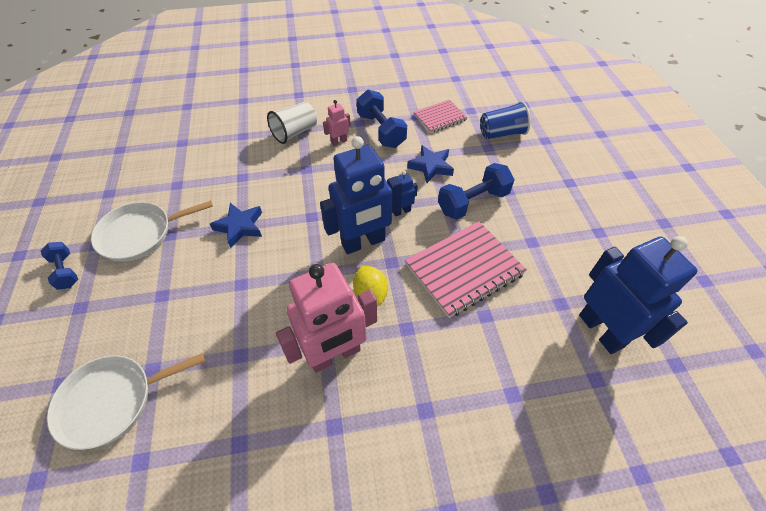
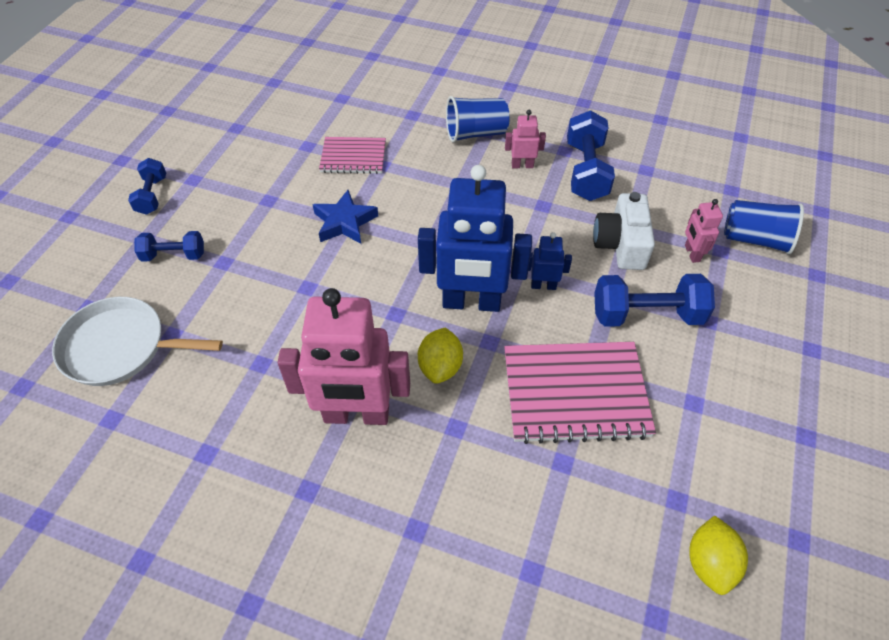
camera: 30 degrees right, 0 degrees up
(115, 309) = (174, 255): none -> blue dumbbell
(140, 234) = (240, 186): white pan -> none
(295, 132) = (475, 133): white cup -> blue cup
(431, 166) = (621, 244): blue star -> white camera
(440, 117) = (679, 183): pink notebook -> pink notebook (353, 157)
(473, 155) = (692, 253): none -> pink robot
(601, 330) = (709, 563): blue robot -> yellow lemon

